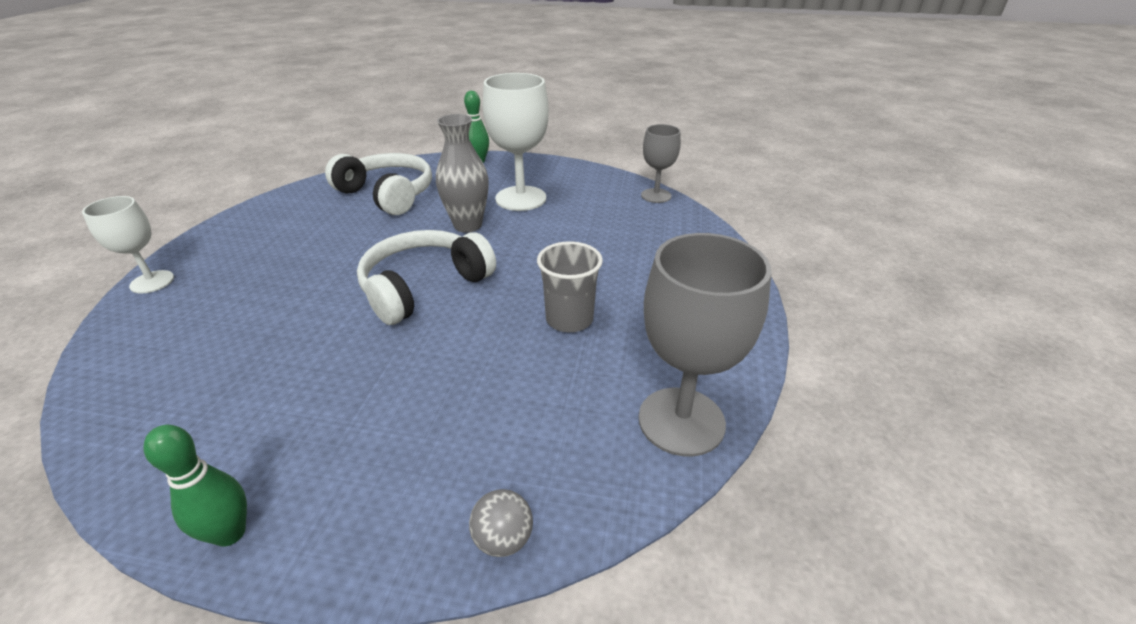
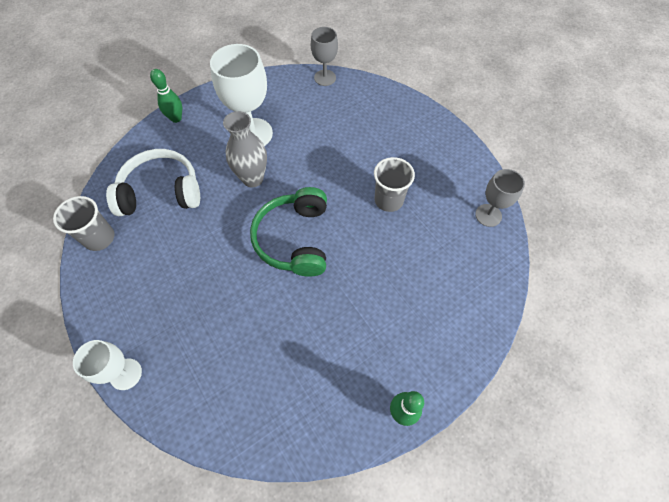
camera: 45 degrees left, 25 degrees up
(302, 196) = (99, 238): none -> grey cup
(424, 287) = (294, 239): white headphones -> green headphones
(503, 539) = (490, 316): grey ball -> none
(681, 421) = (488, 215): grey goblet -> grey goblet, size x0.60

